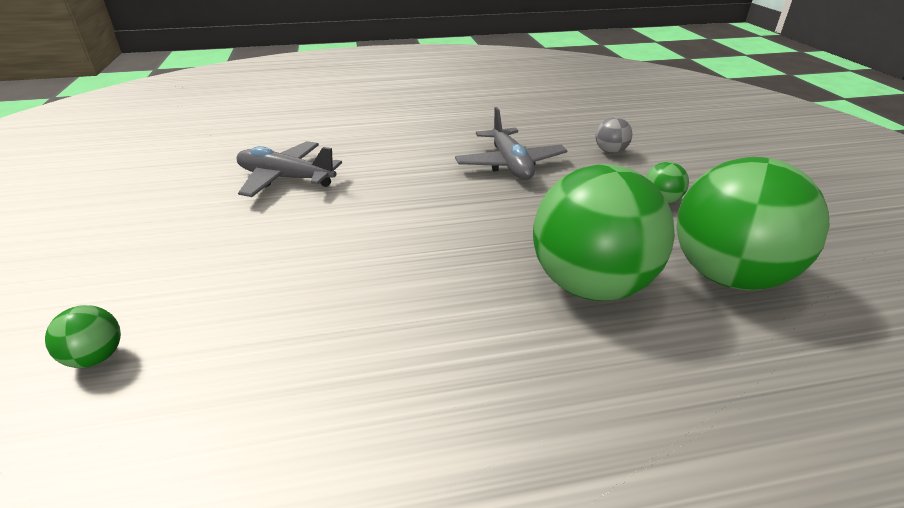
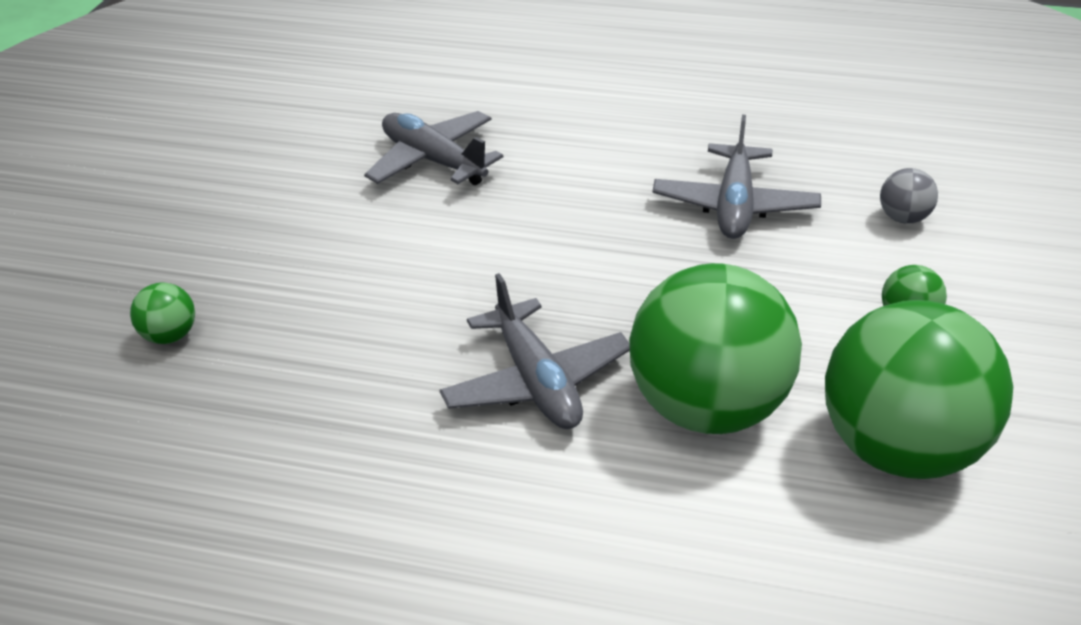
camera: 25 degrees right, 5 degrees up
(456, 302) = (536, 381): none -> grey plane

